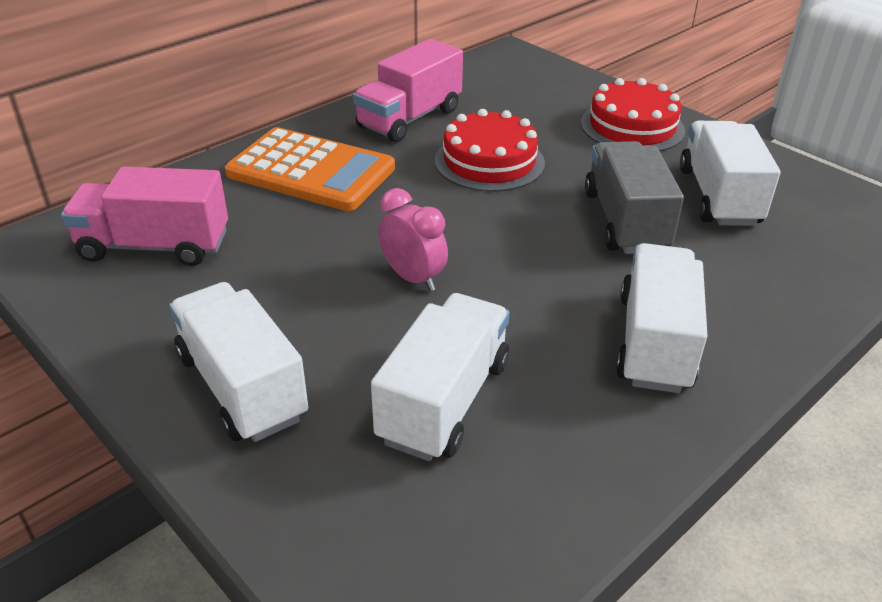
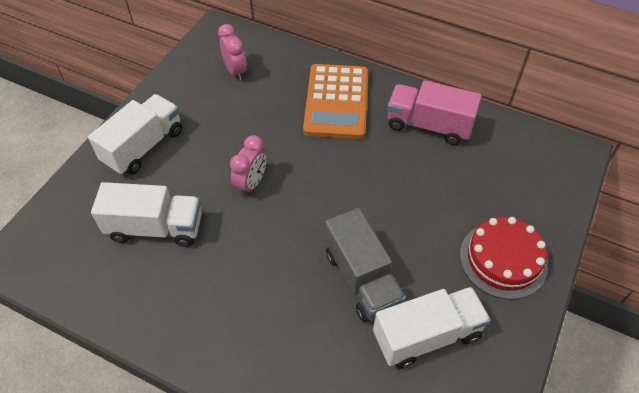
camera: 70 degrees right, 15 degrees up
(155, 246) = (235, 71): pink truck -> pink clock
(489, 162) = (397, 184): red cake -> none
(625, 221) = (361, 279): grey truck -> grey truck turned 90 degrees clockwise
(654, 342) = (235, 318): white truck -> none

